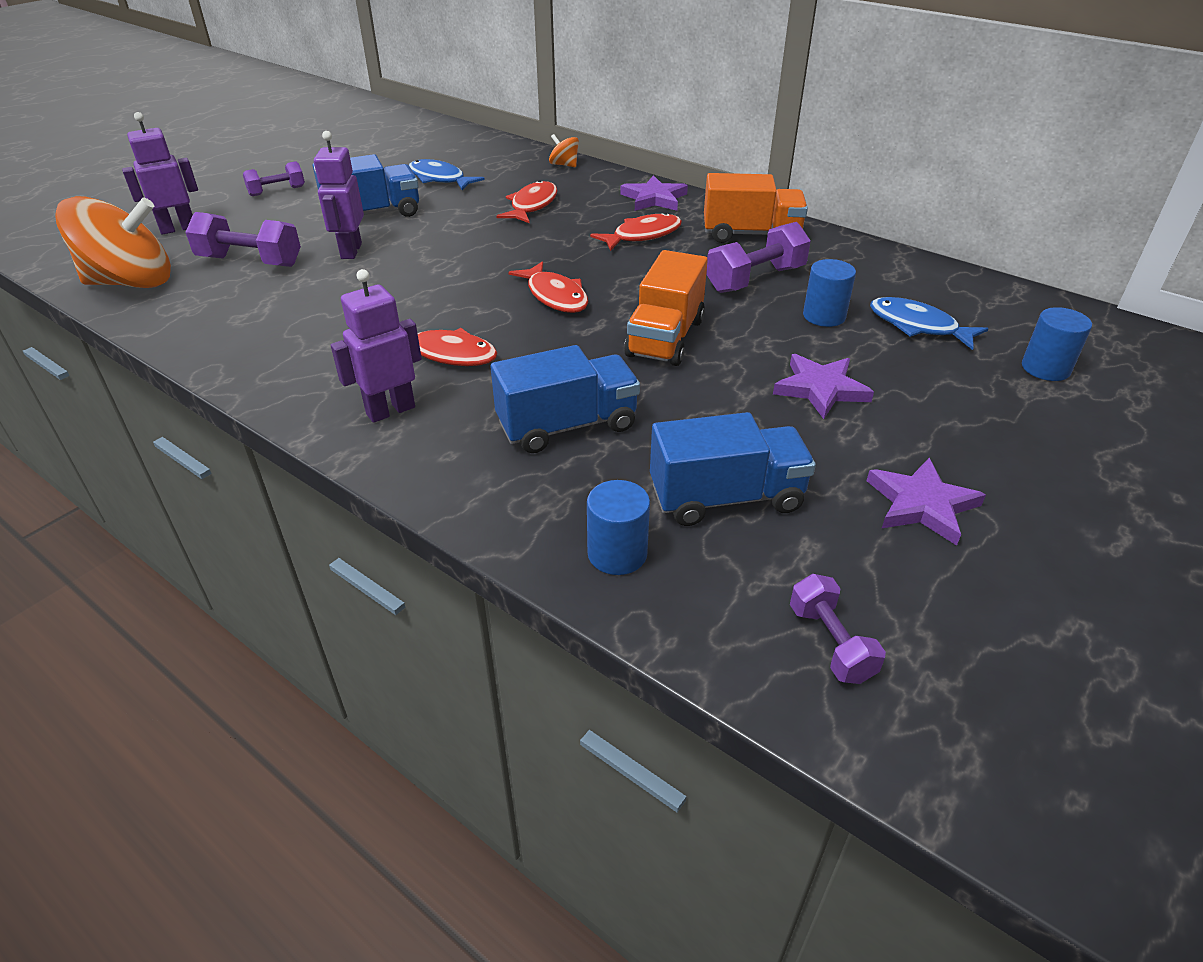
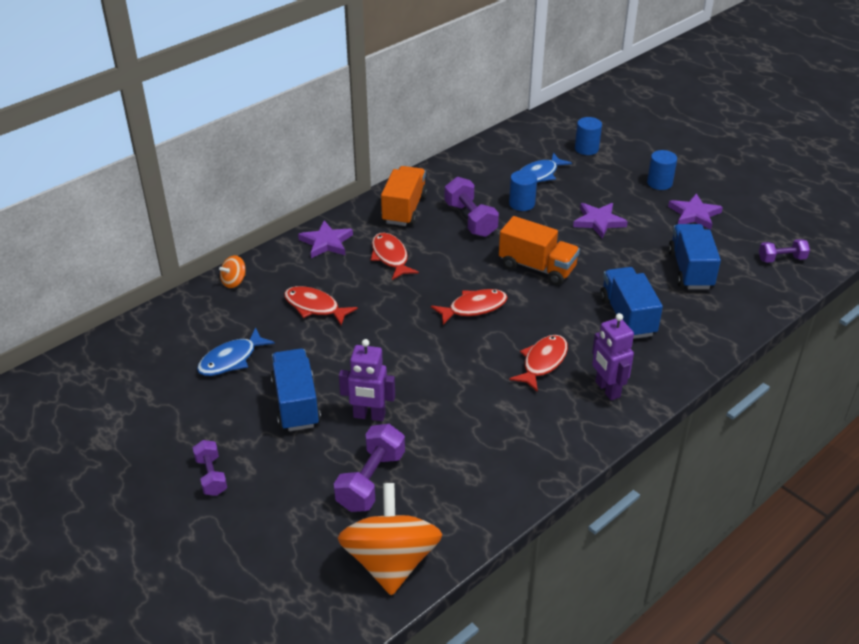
camera: 80 degrees left, 0 degrees up
(178, 228) = (278, 545): purple robot -> none
(617, 553) = (732, 310): blue cylinder -> blue cylinder (659, 183)

